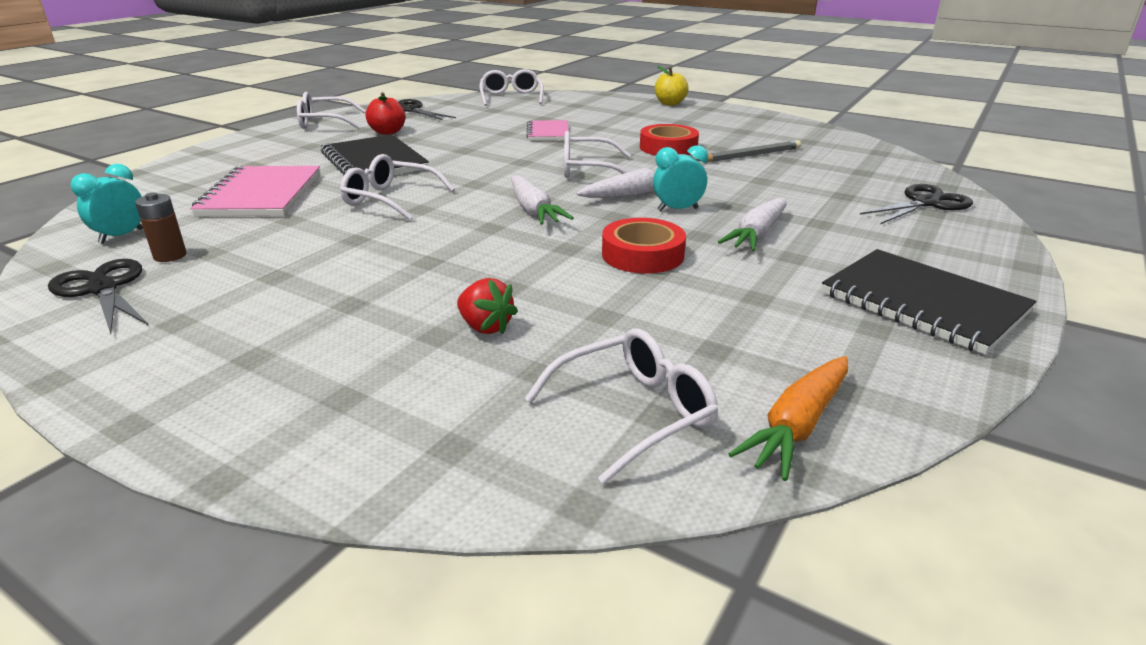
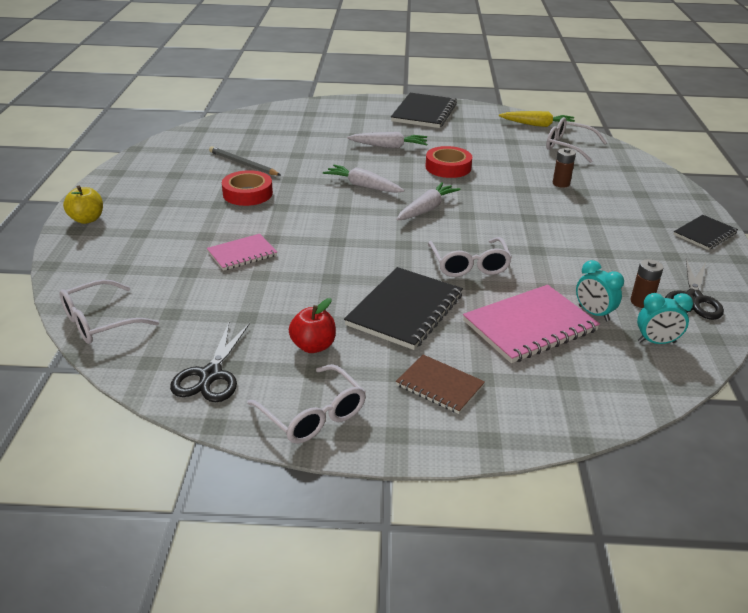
camera: 120 degrees left, 5 degrees up
(144, 389) = (705, 234): none -> black notebook
(275, 152) = (439, 386): none -> brown notebook
(485, 327) = (561, 183): red strawberry -> brown battery
(587, 169) = (330, 211): white glasses -> none
(677, 209) = (376, 169): turquoise clock -> turquoise clock (593, 313)
(797, 426) = (537, 125): orange carrot -> yellow carrot
(925, 203) = (297, 115): black scissors -> none

